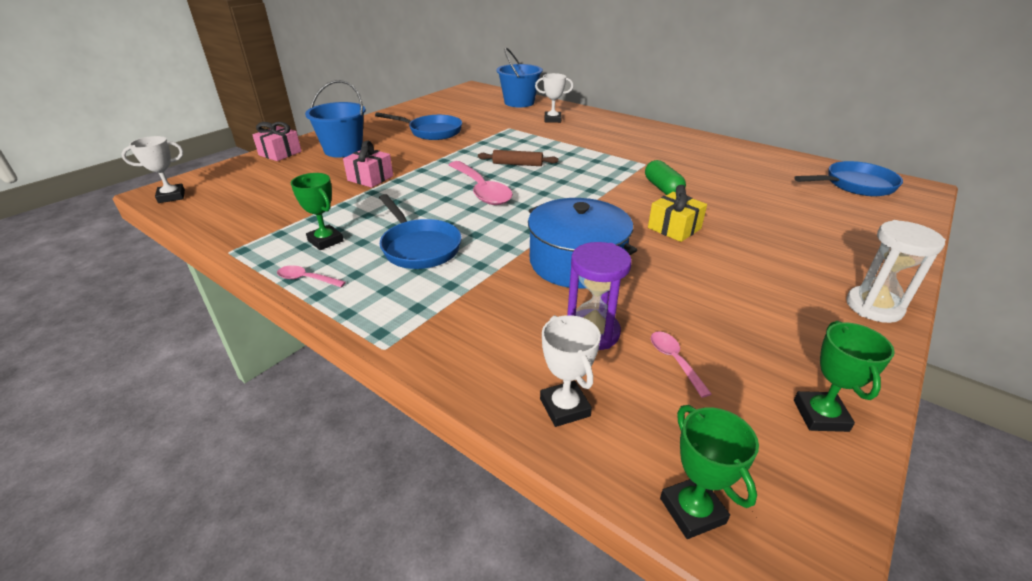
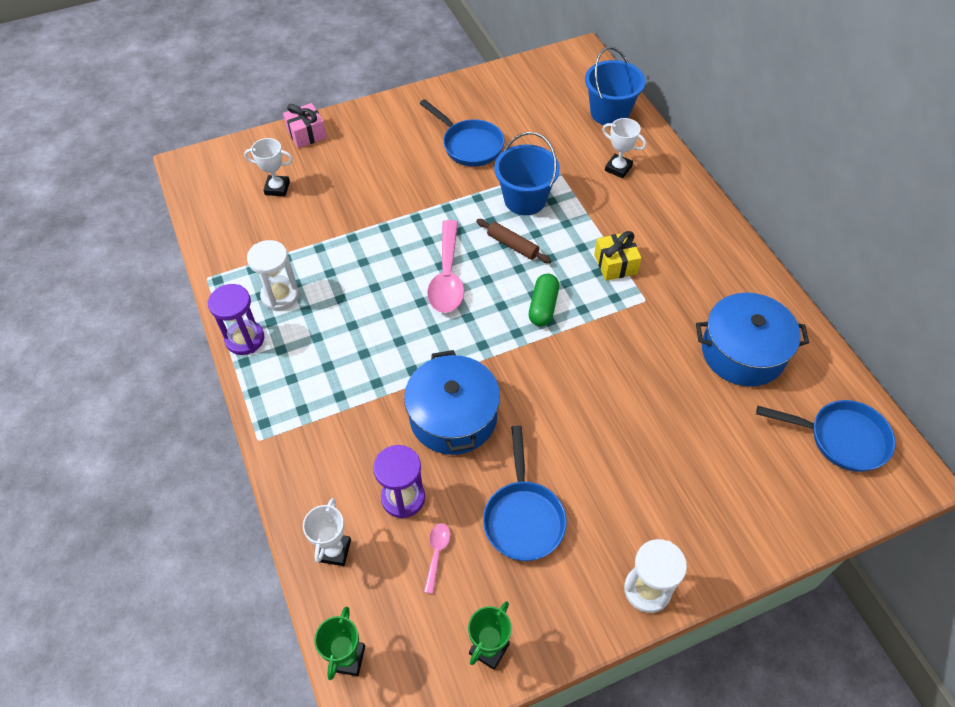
camera: 30 degrees right, 20 degrees up
(171, 196) = (194, 176): white trophy -> white trophy (277, 188)
(306, 279) = (245, 339): pink spoon -> purple hourglass
(325, 241) = (280, 295): green trophy -> white hourglass
(343, 150) = (365, 150): blue bucket -> blue bucket (525, 199)
(370, 178) = (362, 213): pink gift -> none
(419, 247) = (344, 337): blue pan -> blue pan (523, 517)
(662, 188) = (623, 350): green capsule -> green capsule (543, 306)
(674, 228) = (576, 414): yellow gift -> yellow gift (615, 264)
(740, 168) = (743, 352): none -> blue pot

